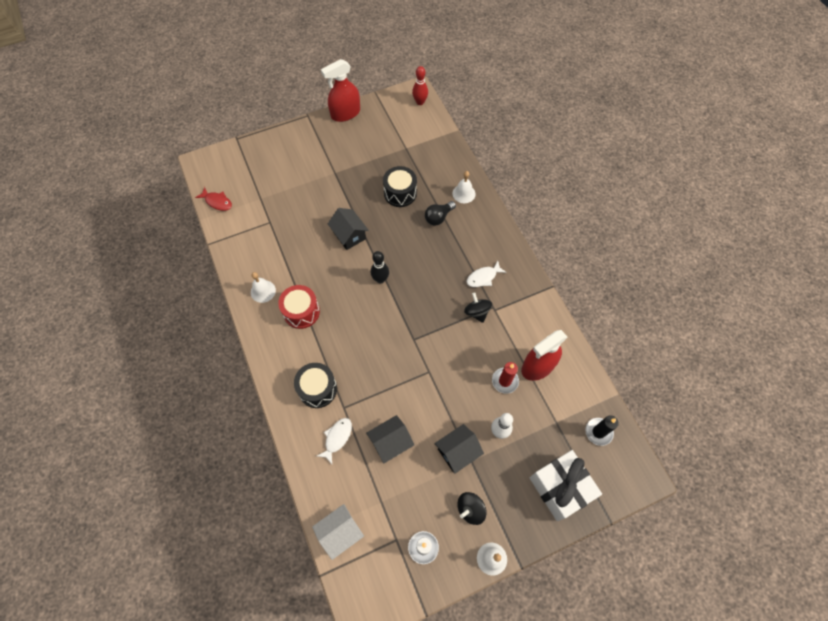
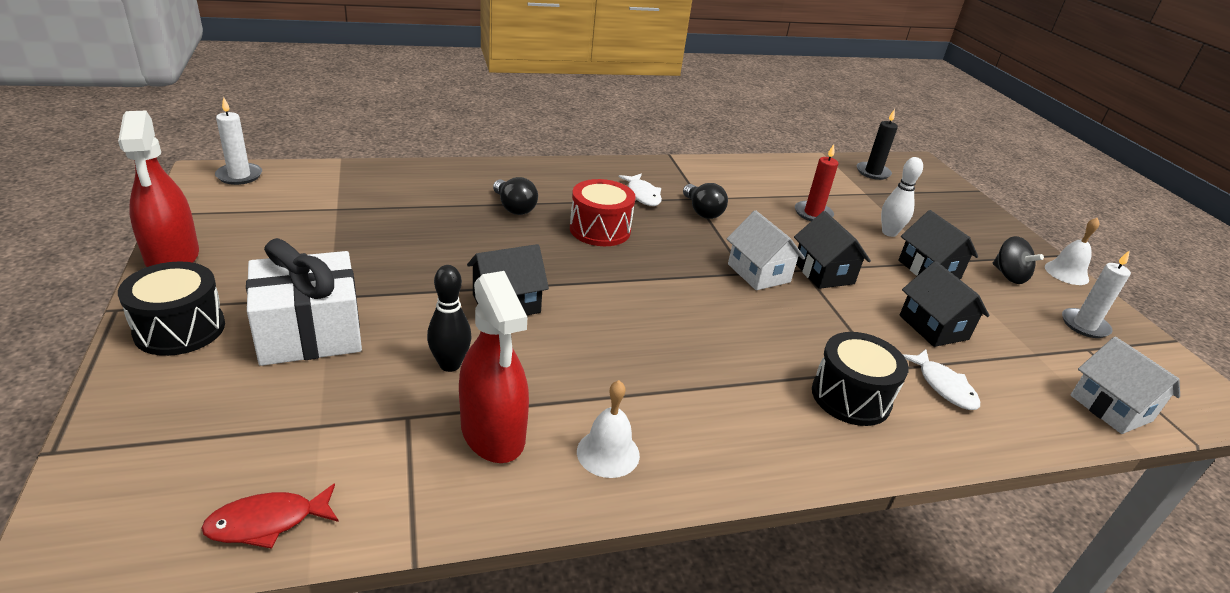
camera: 85 degrees left, 30 degrees down
(217, 202) = (267, 522): red fish -> red fish turned 150 degrees counterclockwise
(301, 312) = (674, 396): red drum -> red drum (600, 230)
(337, 438) = (943, 386): white fish -> white fish turned 150 degrees counterclockwise
(380, 279) = (621, 285): black bowling pin -> black bowling pin (450, 365)
(400, 193) = (439, 232): black drum -> black drum (180, 329)
(416, 346) = (758, 273): none -> white house
(420, 102) = (239, 176): red bowling pin -> white candle
(429, 383) = (823, 273): none -> black house
(464, 193) = (478, 179): white bell -> none
(477, 312) = (702, 211): black spinning top -> black light bulb
(538, 366) = (789, 188): red spray bottle -> red spray bottle (493, 433)
(560, 488) = (951, 209): white gift -> white gift (309, 332)

